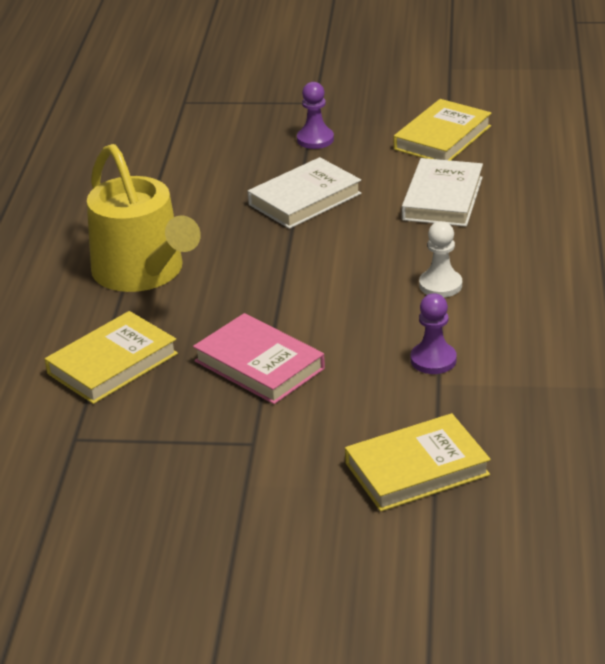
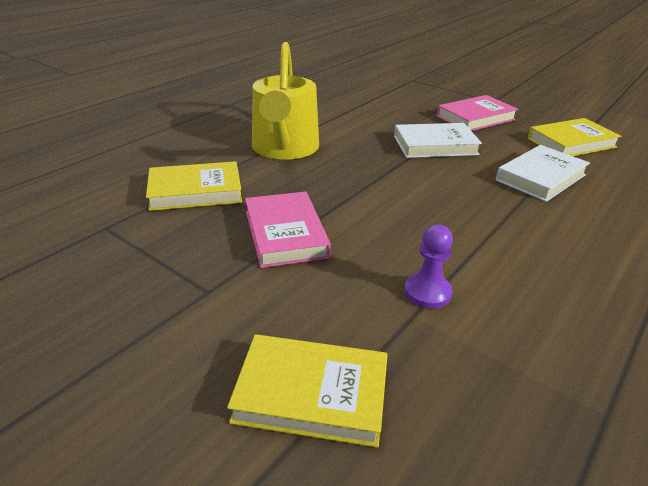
camera: 30 degrees right, 0 degrees up
(315, 139) = (475, 118): purple pawn -> pink book
(440, 285) = (487, 235): white pawn -> none

